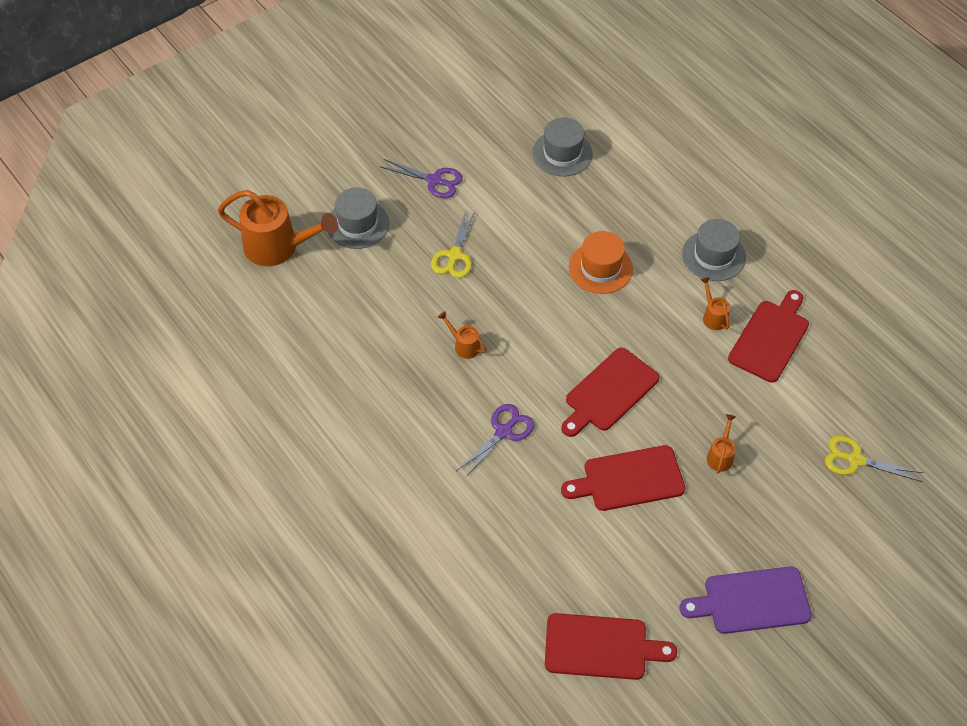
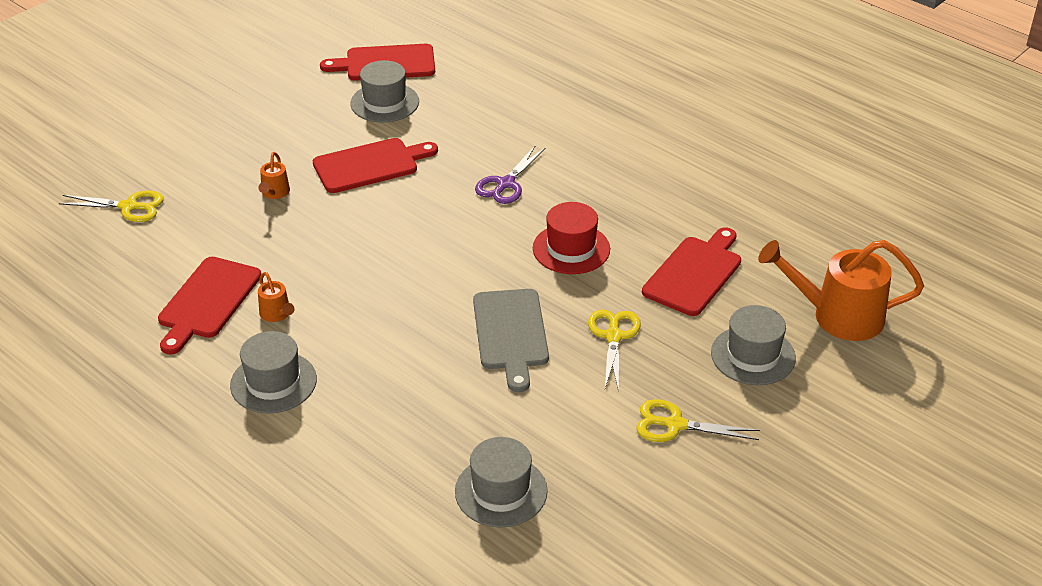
camera: 170 degrees right, 15 degrees down
(434, 180) = (675, 425): purple scissors -> yellow scissors
(464, 345) = (571, 249): orange watering can -> red hat
(531, 270) = (511, 334): none -> grey cutting board
(600, 268) = (423, 348): orange hat -> none
(607, 575) = (384, 102): none -> grey hat
(609, 392) = (398, 228): red cutting board -> red cutting board (694, 273)
(751, 601) = (251, 102): purple cutting board -> none

